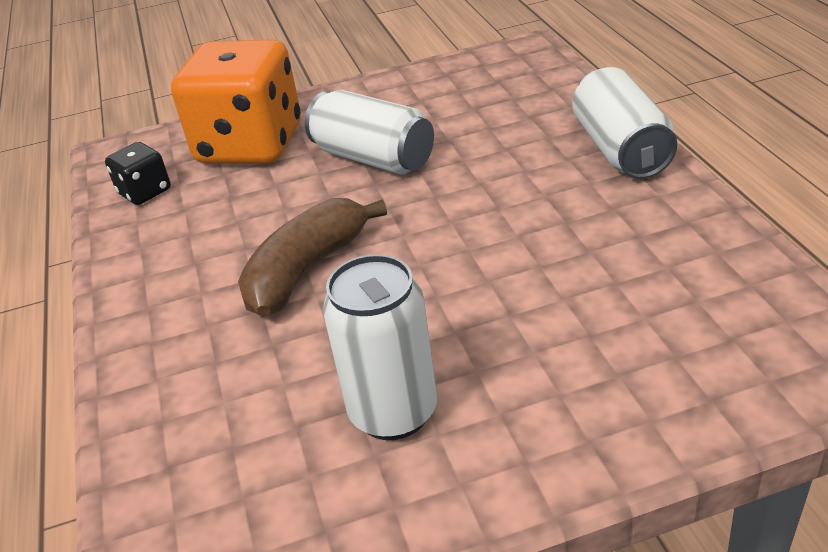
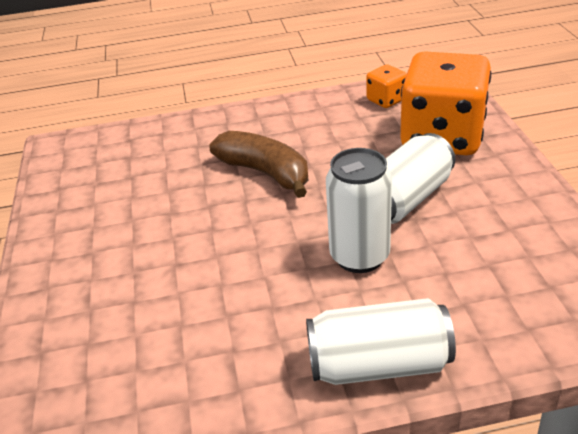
camera: 95 degrees right, 0 degrees up
(145, 192) = (386, 100): black dice -> orange dice
(393, 412) = (118, 210): white can -> white can (359, 256)

